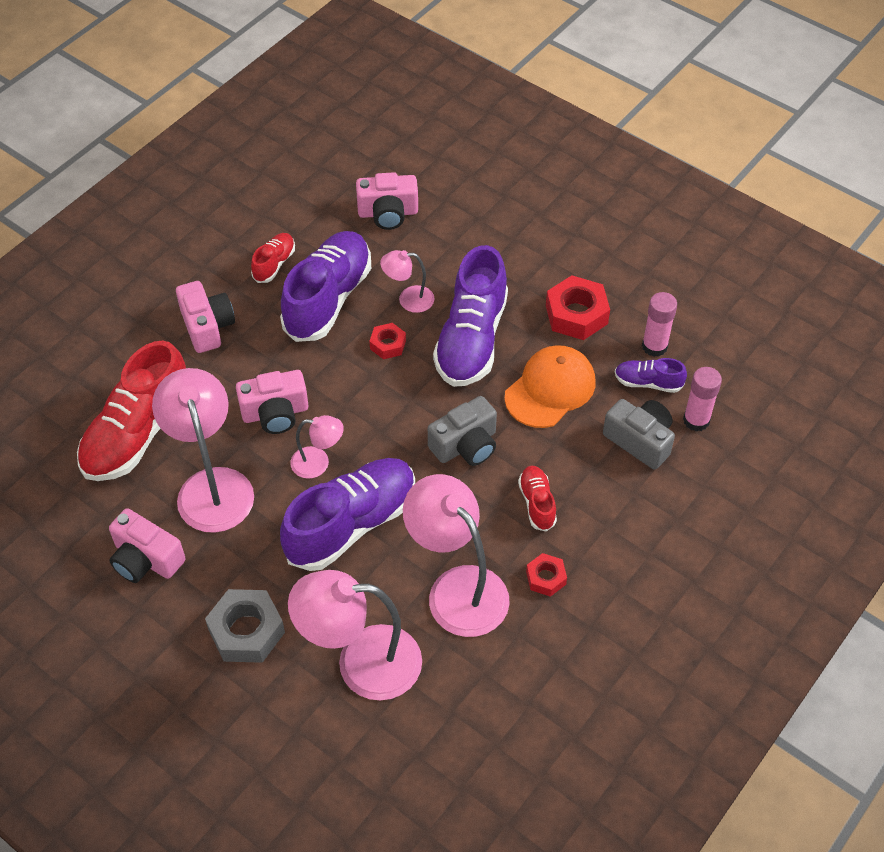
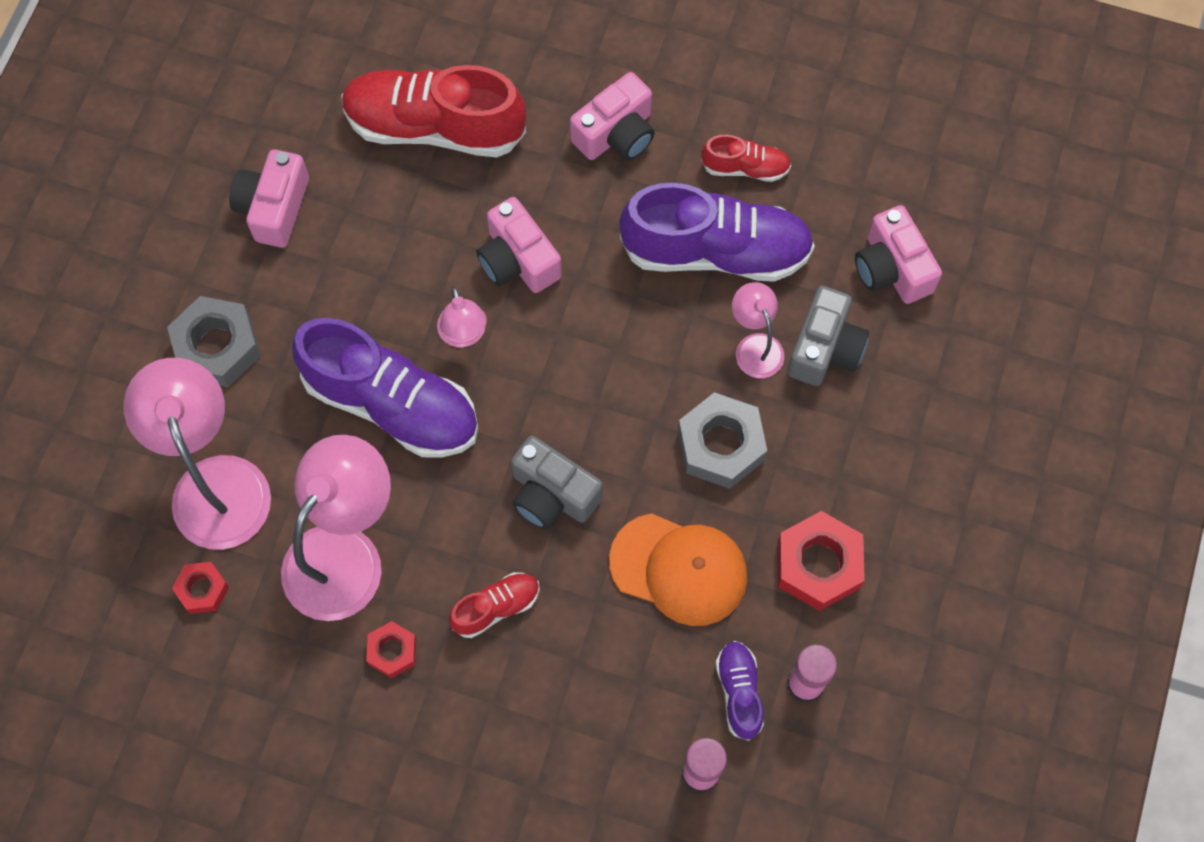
camera: 70 degrees right, 15 degrees up
(211, 486) = (391, 234): pink lamp -> none
(388, 345) = (671, 348): red nut -> red nut (202, 589)
(471, 339) = (721, 445): purple shoe -> grey nut
(640, 441) = (639, 708): grey camera -> grey camera (824, 348)

